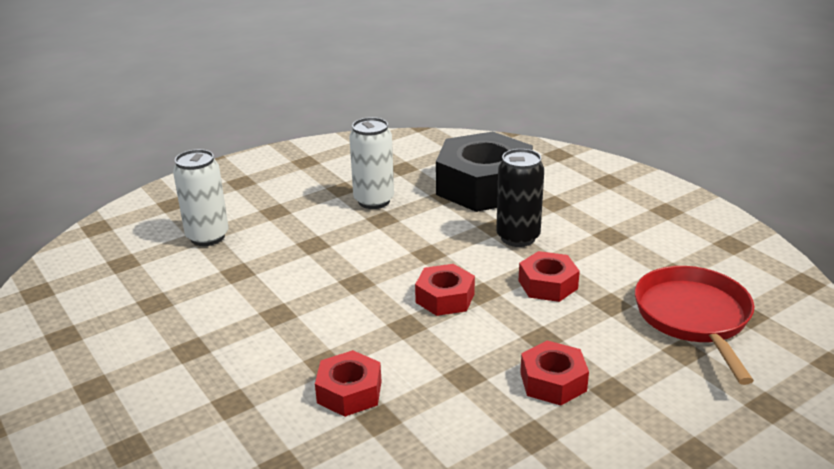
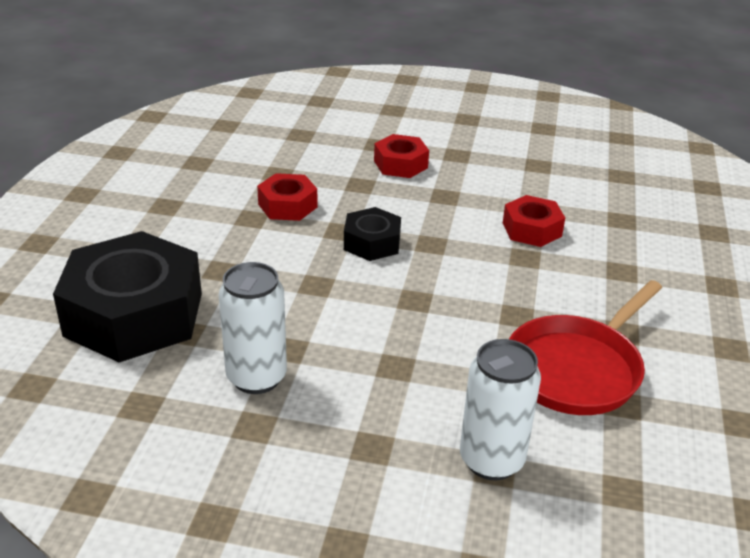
camera: 135 degrees left, 5 degrees up
(445, 298) = (372, 243): red nut -> black nut
(518, 237) = (227, 248): black can -> none
(694, 318) = (255, 140): red pan -> red pan (577, 369)

